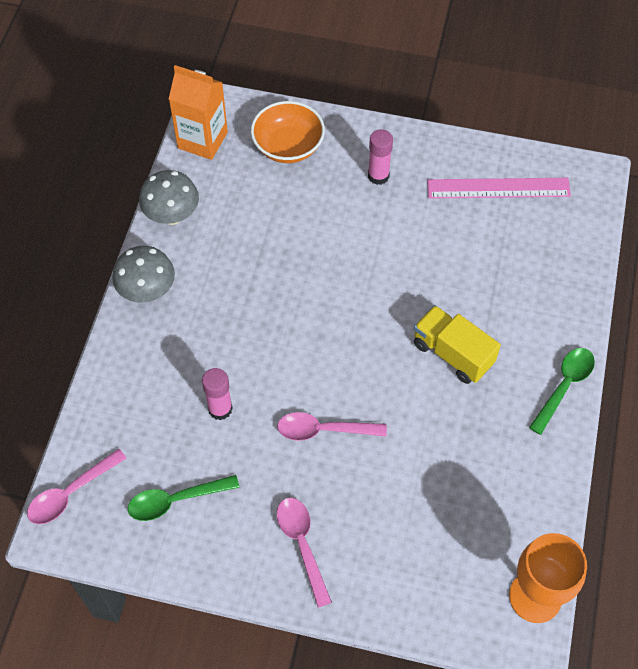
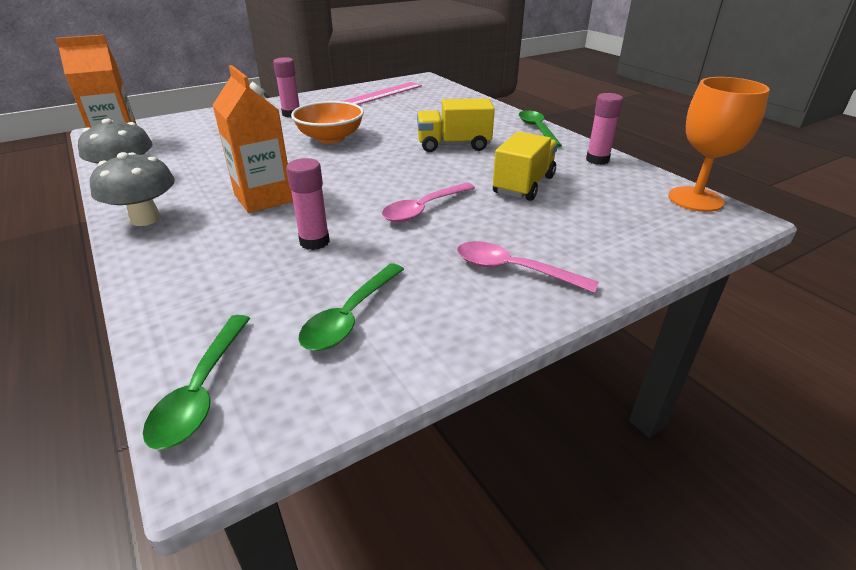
camera: 45 degrees left, 25 degrees down
(71, 493) = (202, 390): pink spoon -> green spoon
(235, 322) = (264, 198): none -> orange carton
(288, 146) = (203, 125): orange bowl -> orange bowl (330, 138)
(431, 462) = (523, 185): none -> yellow truck
(542, 480) = (597, 160): none -> pink glue stick

